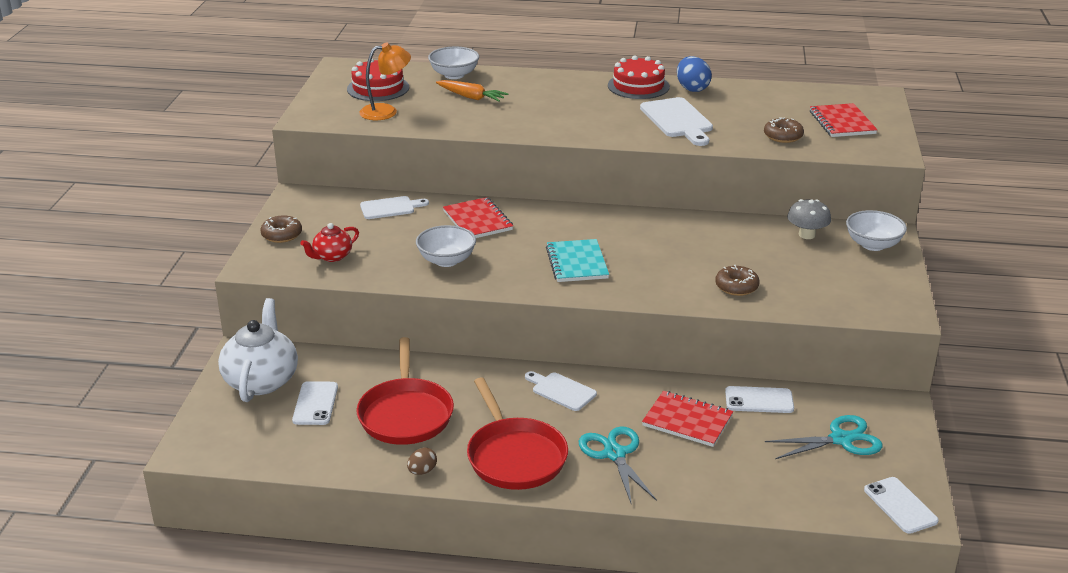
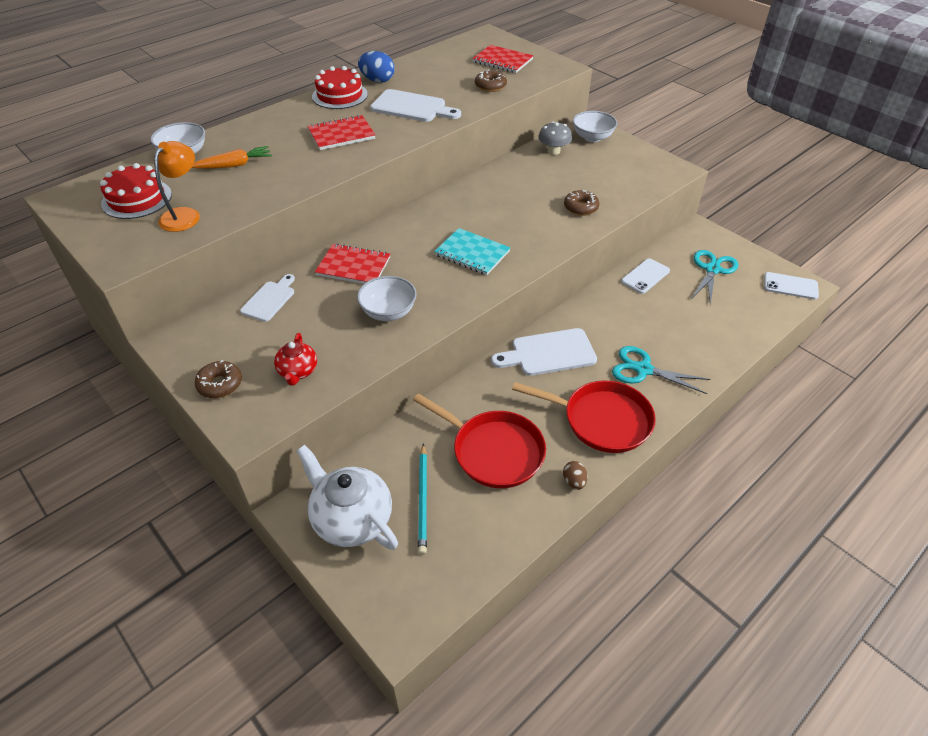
camera: 50 degrees left, 15 degrees up
(315, 404) = (423, 500): white phone -> turquoise pencil
(561, 391) = (549, 353): white cutting board -> white cutting board, size x1.57
(687, 421) = (638, 317): red notebook -> red notebook (341, 135)

